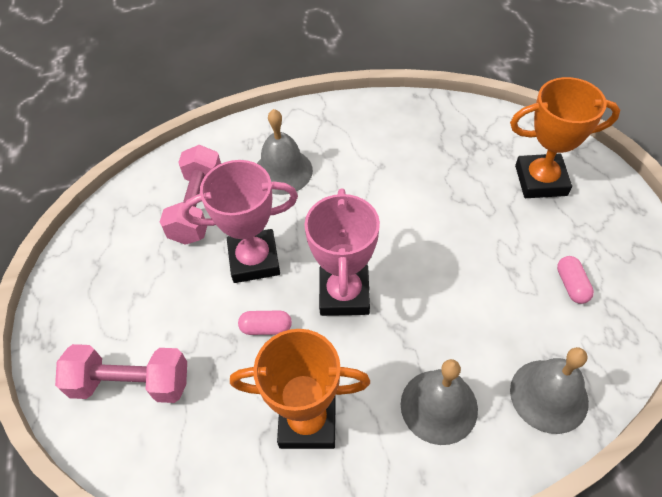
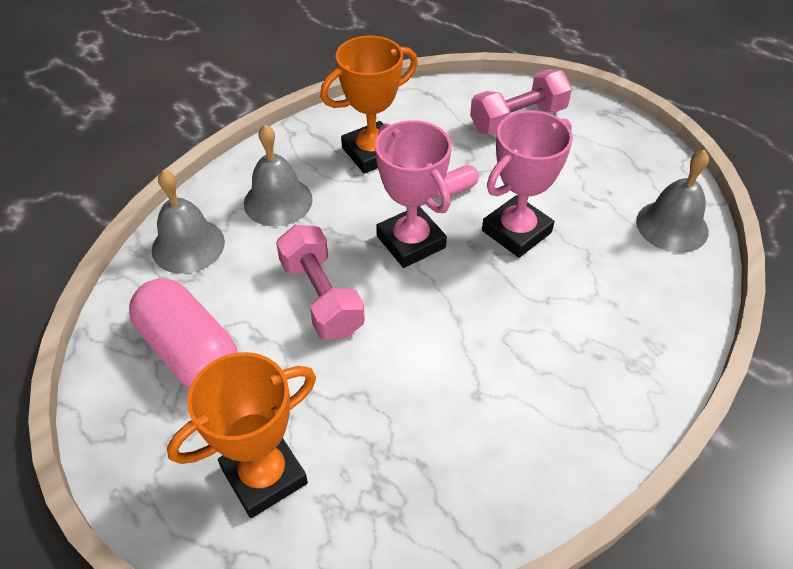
camera: 145 degrees right, 5 degrees down
(197, 207) = (621, 250): pink dumbbell -> pink dumbbell (321, 297)
(283, 171) = (579, 329): grey bell -> grey bell (672, 226)
(571, 285) = (189, 351): pink capsule -> pink capsule, size x2.30

